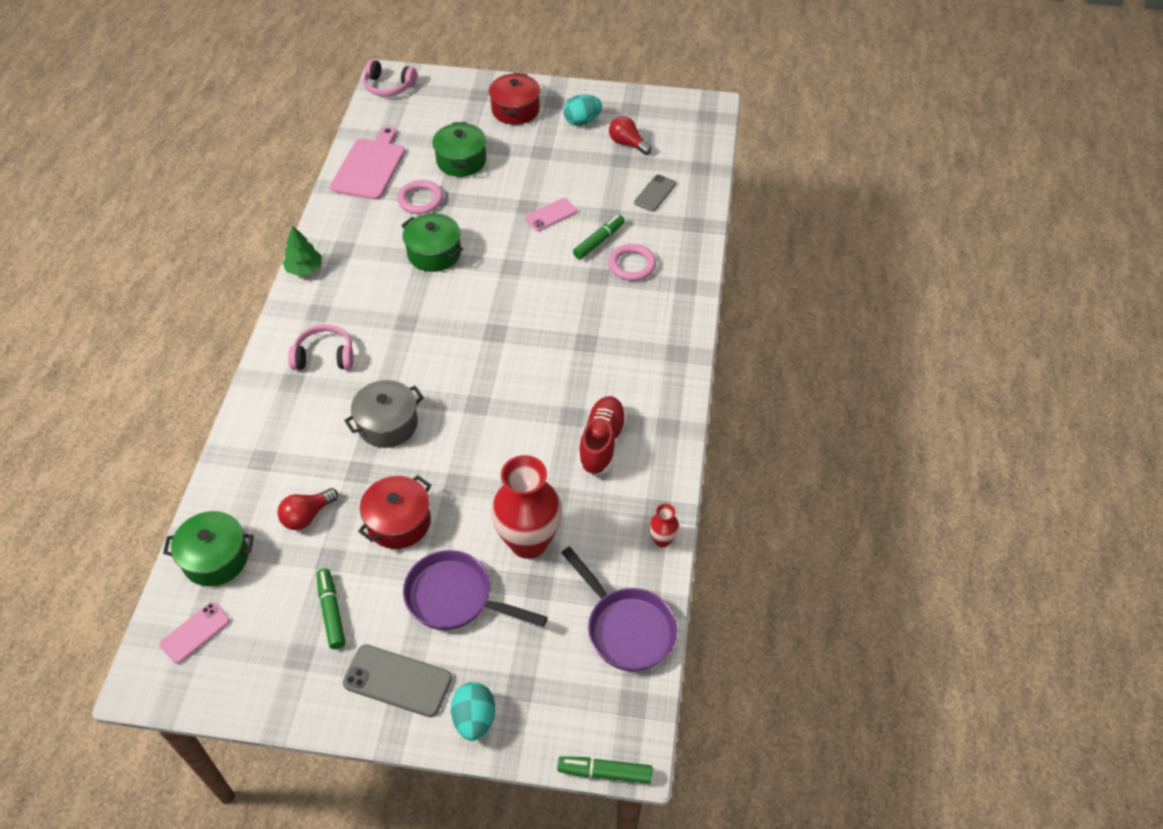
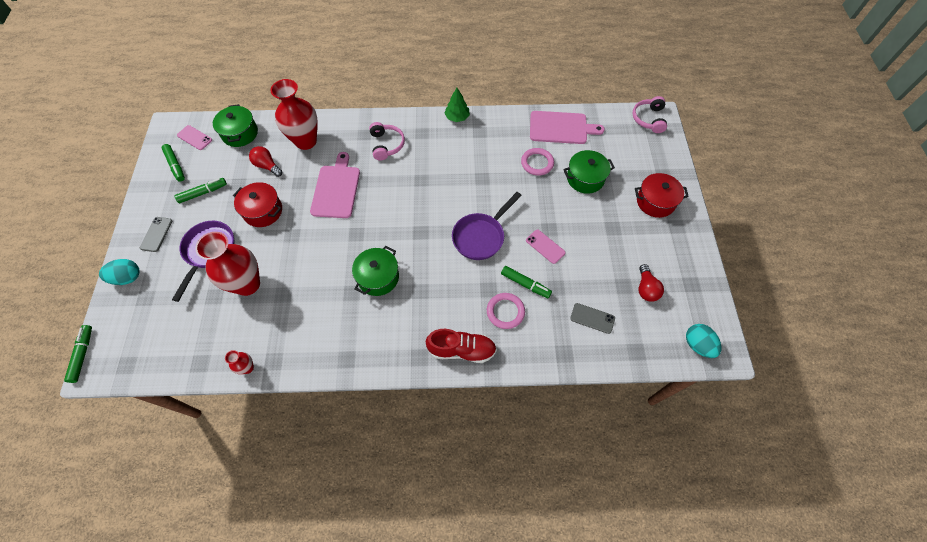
camera: 80 degrees right, 10 degrees up
(251, 661) = (175, 165): none -> green marker
(274, 460) = (306, 141): none -> red vase
(387, 424) = (336, 189): grey pot -> pink cutting board
(397, 681) = (156, 234): grey phone -> grey phone, size x0.66
(434, 253) = (487, 182): green pot -> green pot (378, 277)
(582, 121) = (660, 250): turquoise egg -> turquoise egg (697, 345)
(602, 443) = (329, 316): red shoe -> red shoe (461, 350)
(626, 628) = (180, 353): purple pan -> purple pan (481, 236)
(627, 144) = (646, 288): red light bulb -> red light bulb turned 150 degrees clockwise

